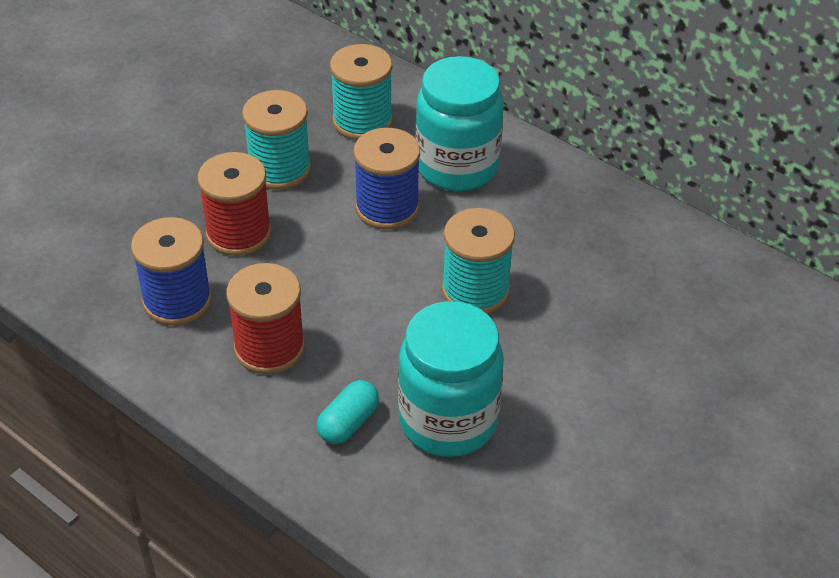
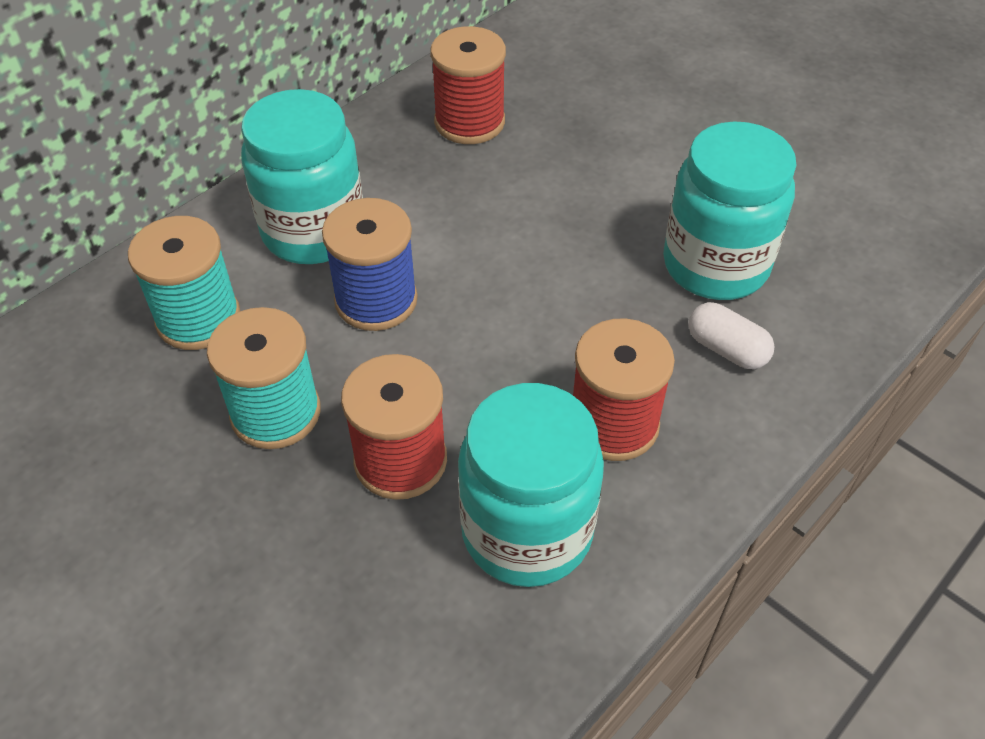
camera: 85 degrees left, 5 degrees up
(177, 300) = (527, 532): blue spool -> turquoise jar
(348, 423) = (726, 349): turquoise capsule -> white capsule
(475, 291) = (525, 230): turquoise spool -> none
(612, 248) = (469, 122): none -> red spool

